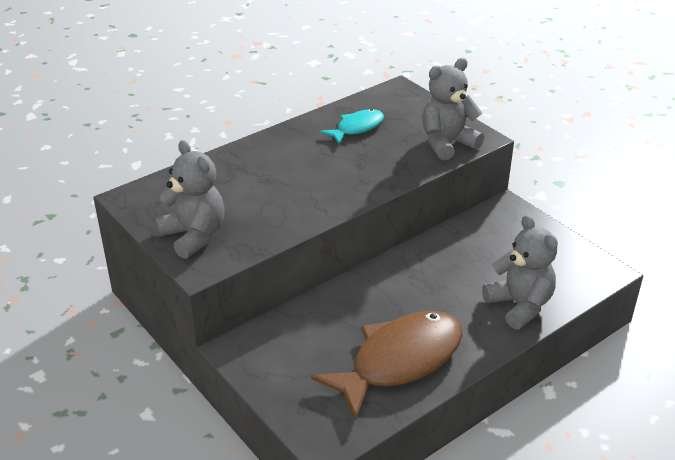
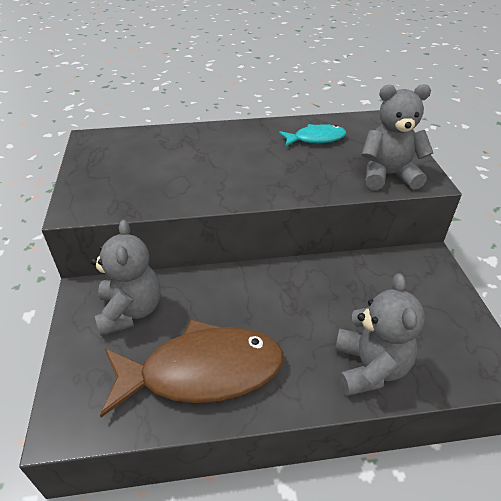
camera: 30 degrees right, 5 degrees up
(194, 236) = (99, 182): grey teddy bear -> grey teddy bear (130, 311)

